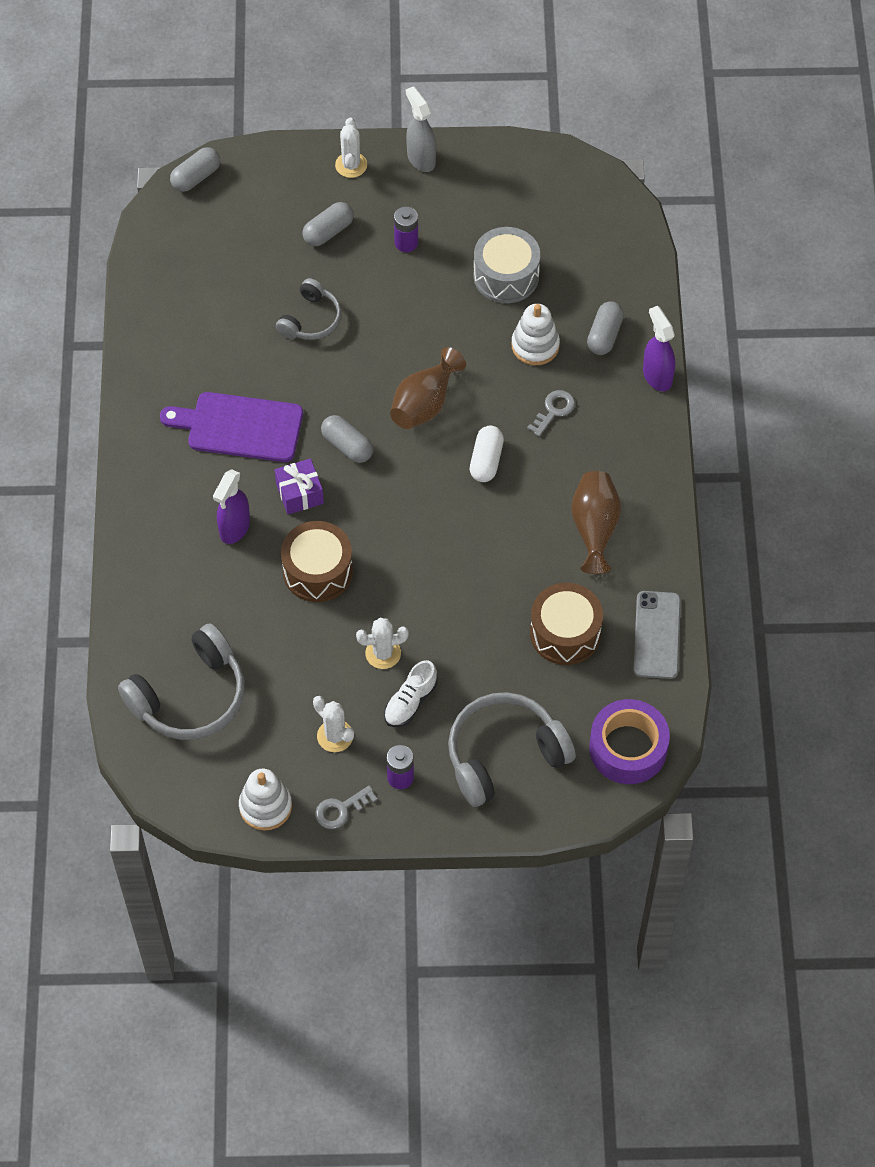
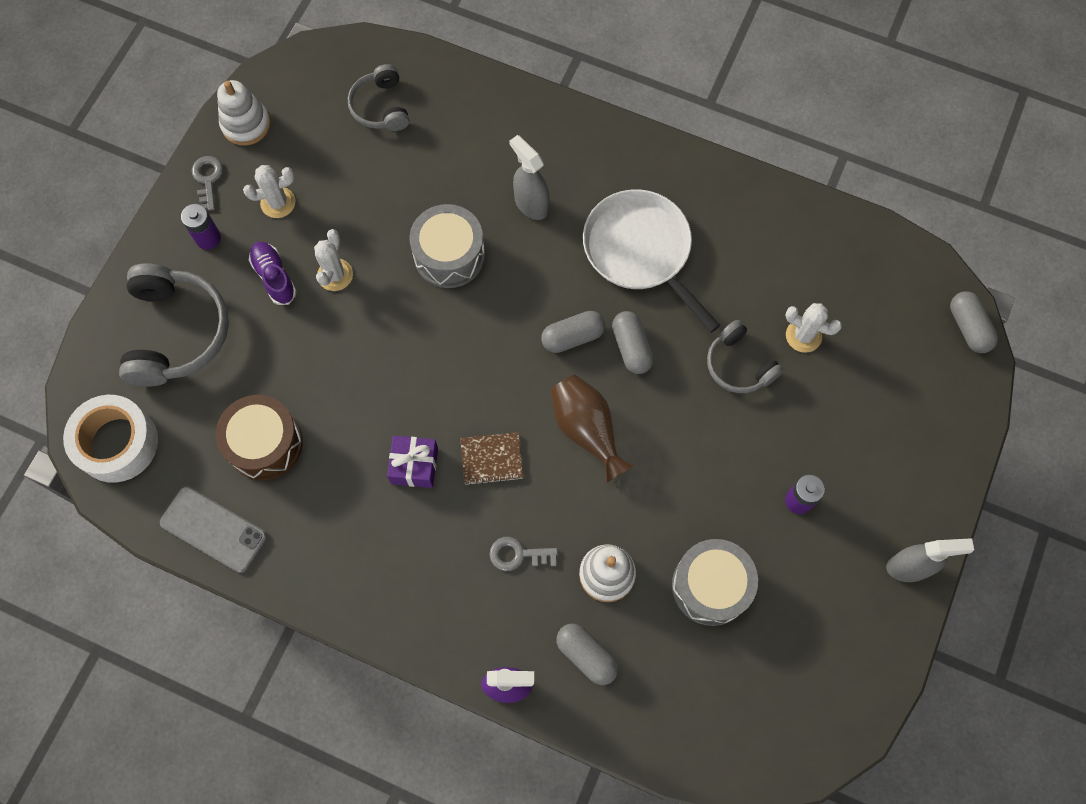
camera: 115 degrees right, 10 degrees up
(190, 696) = (381, 107): grey headphones -> grey headphones, size x0.59
(234, 528) = (531, 204): purple spray bottle -> grey spray bottle
(239, 427) = (640, 251): purple cutting board -> white pan
(299, 493) = (540, 273): purple gift -> purple gift (414, 465)
(317, 571) = (449, 255): brown drum -> grey drum
(328, 231) = (845, 427): grey capsule -> grey capsule (631, 347)
(351, 165) = (927, 488): white cactus -> white cactus (803, 335)
(410, 702) = (274, 277): white shoe -> purple shoe
(486, 460) = (491, 459): white capsule -> brown notebook
(554, 410) = (518, 554): grey key -> grey key turned 120 degrees clockwise
(594, 528) = (361, 528): brown vase -> none
(628, 748) = (117, 443): purple tape -> white tape

